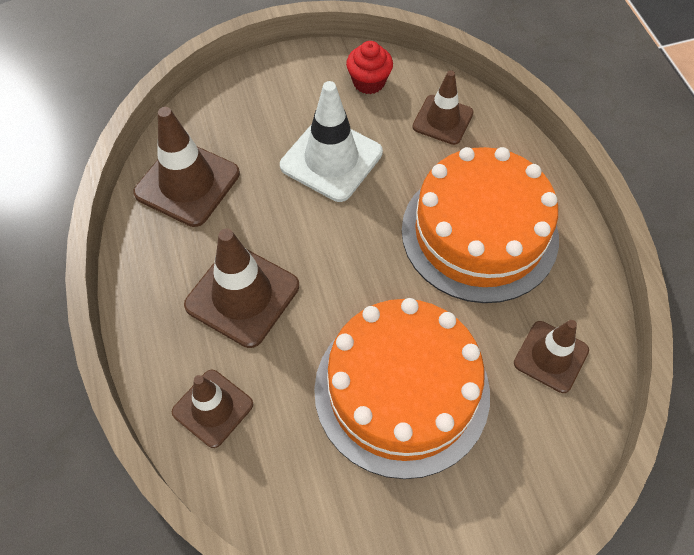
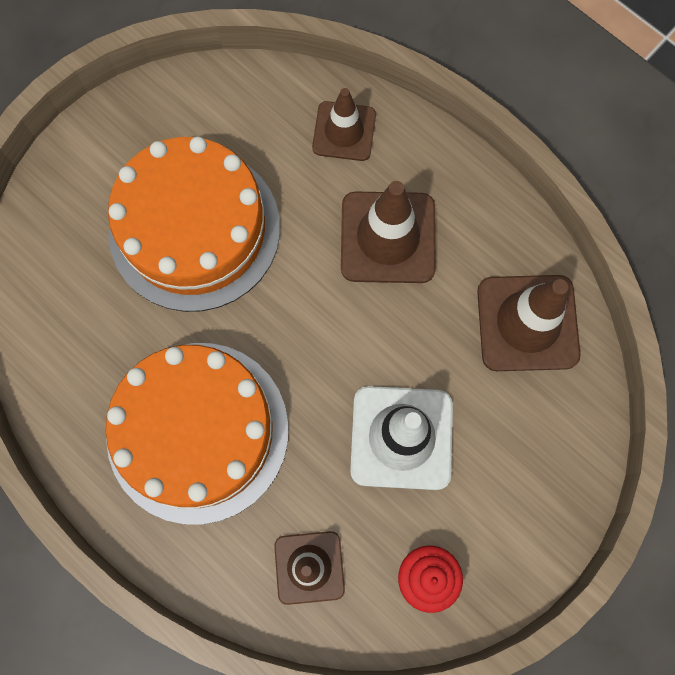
camera: 150 degrees right, 15 degrees up
(551, 356) = (74, 332): brown traffic cone -> none

